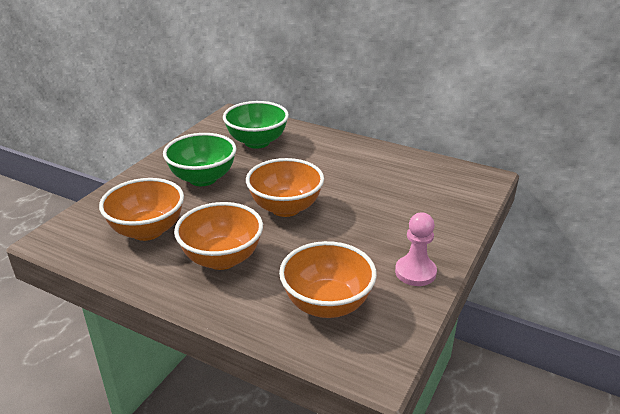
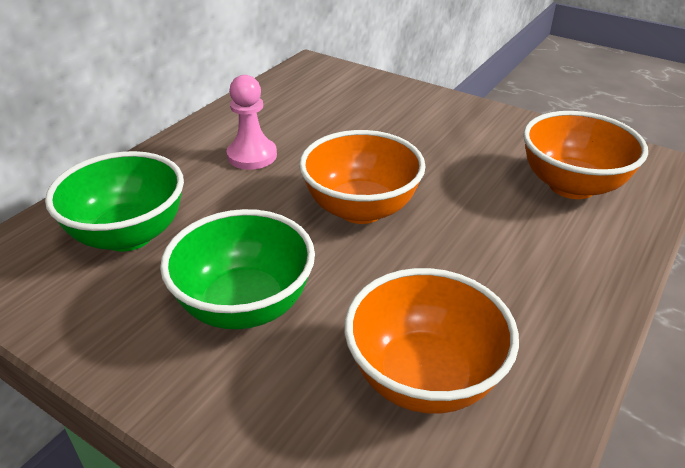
camera: 85 degrees left, 5 degrees up
(222, 259) = (497, 274): orange bowl -> none
(415, 272) = (498, 126): pink pawn -> pink pawn (252, 156)

